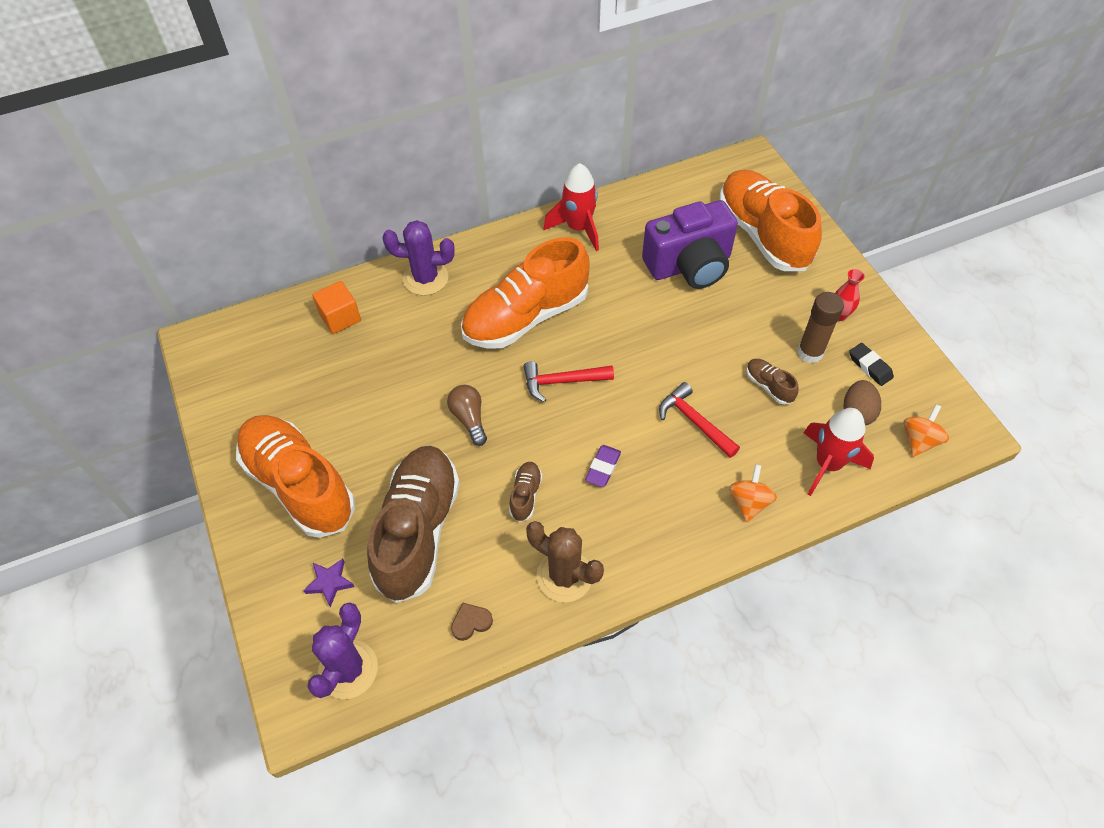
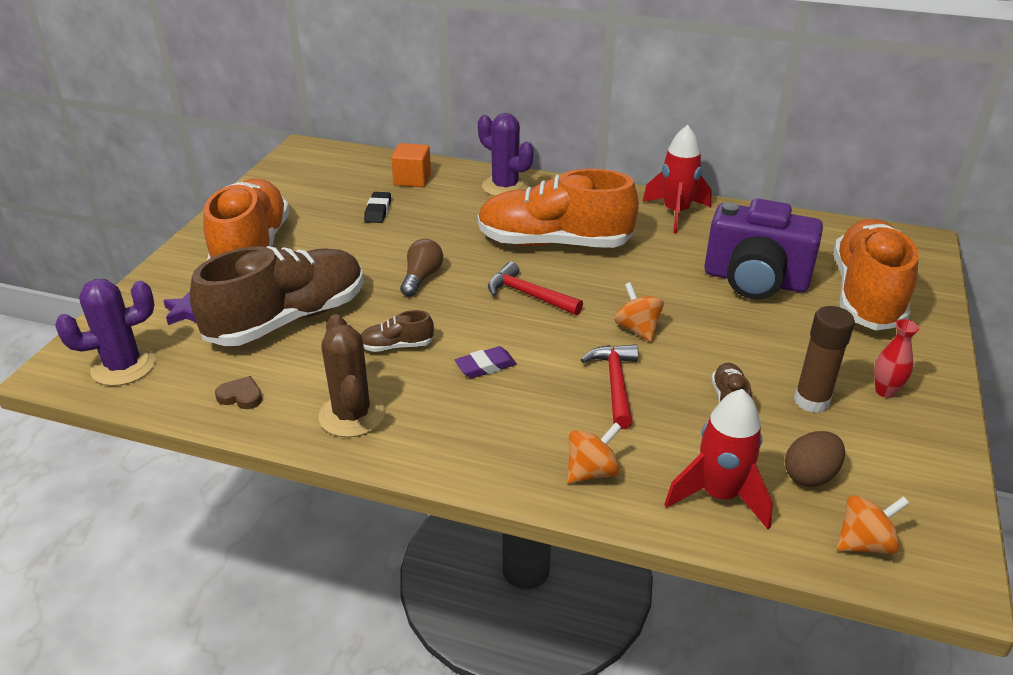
camera: 40 degrees right, 20 degrees down
(525, 495) = (397, 346): brown shoe -> brown shoe turned 150 degrees counterclockwise
(661, 363) = (637, 329): none -> orange spinning top
(870, 366) = (874, 449): black eraser -> black eraser (378, 211)

